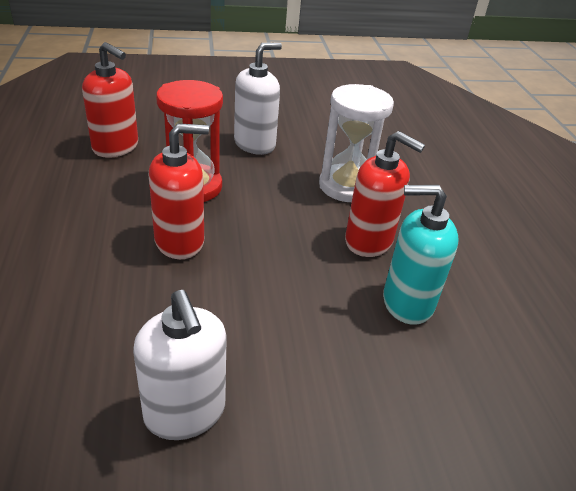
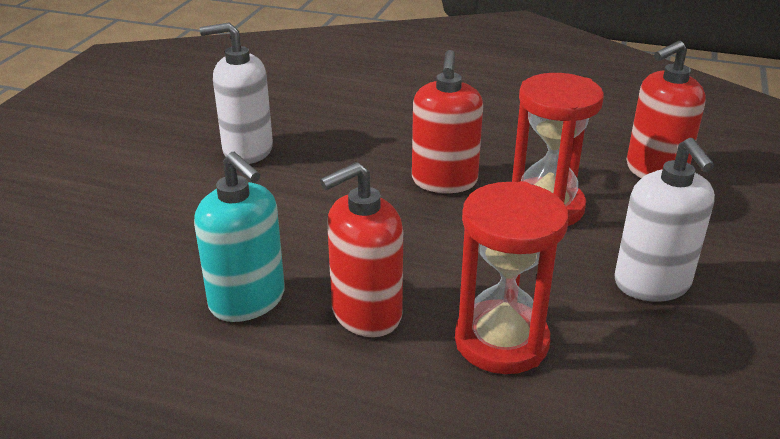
camera: 120 degrees right, 5 degrees down
(346, 186) = (501, 341): white hourglass -> red hourglass
(407, 302) = (247, 300): turquoise soap dispenser -> turquoise soap dispenser turned 105 degrees clockwise

